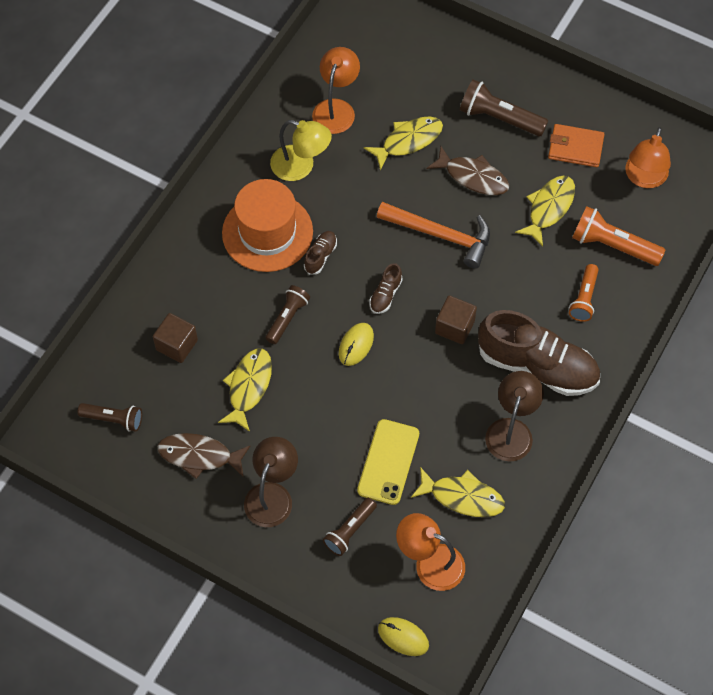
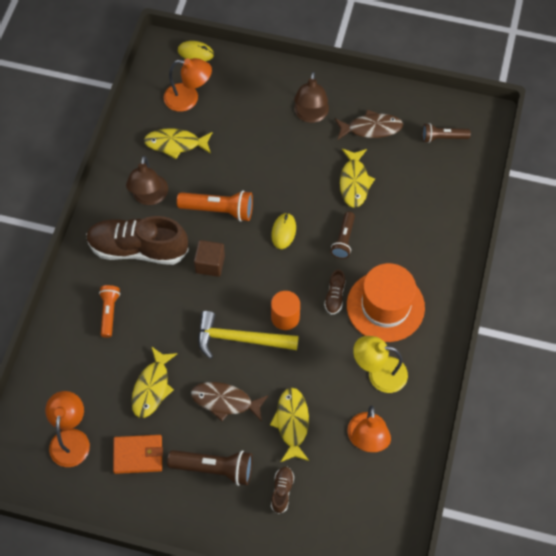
camera: 165 degrees right, 0 degrees up
(177, 345) = (420, 200): brown cube -> none
(349, 530) = (249, 105): brown flashlight -> none
(384, 247) = (285, 317): none -> orange cylinder
(385, 295) = (272, 277): brown shoe -> brown shoe (282, 491)
(388, 462) = (235, 155): yellow phone -> none
(408, 141) = (292, 423): yellow fish -> yellow fish turned 135 degrees clockwise
(441, 235) = (240, 339): orange hammer -> yellow hammer
(613, 245) = (91, 366): orange flashlight -> orange flashlight (219, 210)

